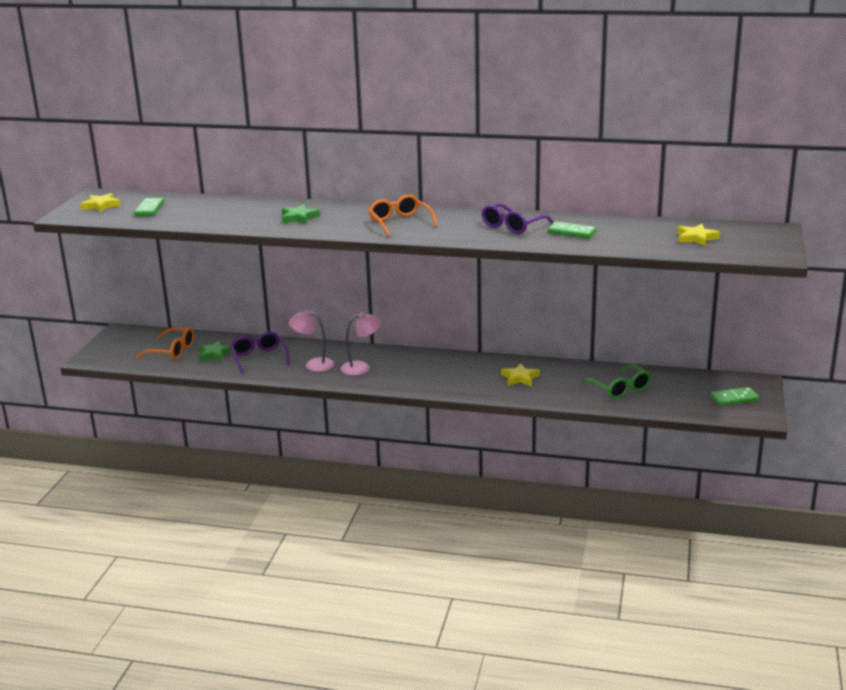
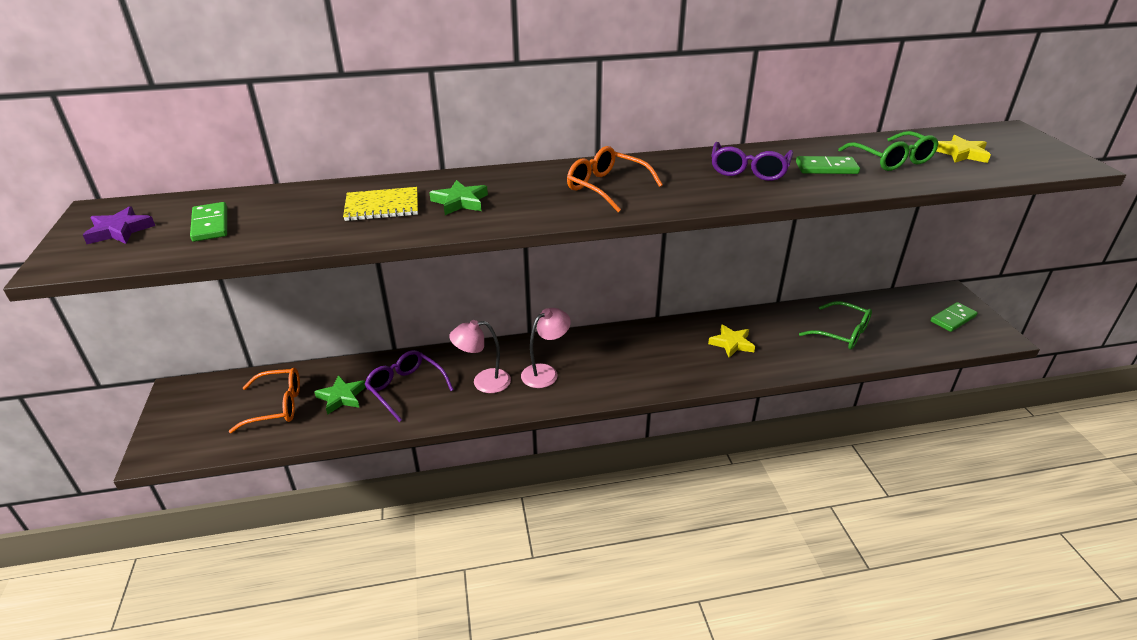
camera: 25 degrees left, 10 degrees up
(101, 205) = (119, 230): yellow star -> purple star
(251, 213) = (382, 206): none -> yellow notebook
(631, 234) = (891, 160): none -> green glasses

